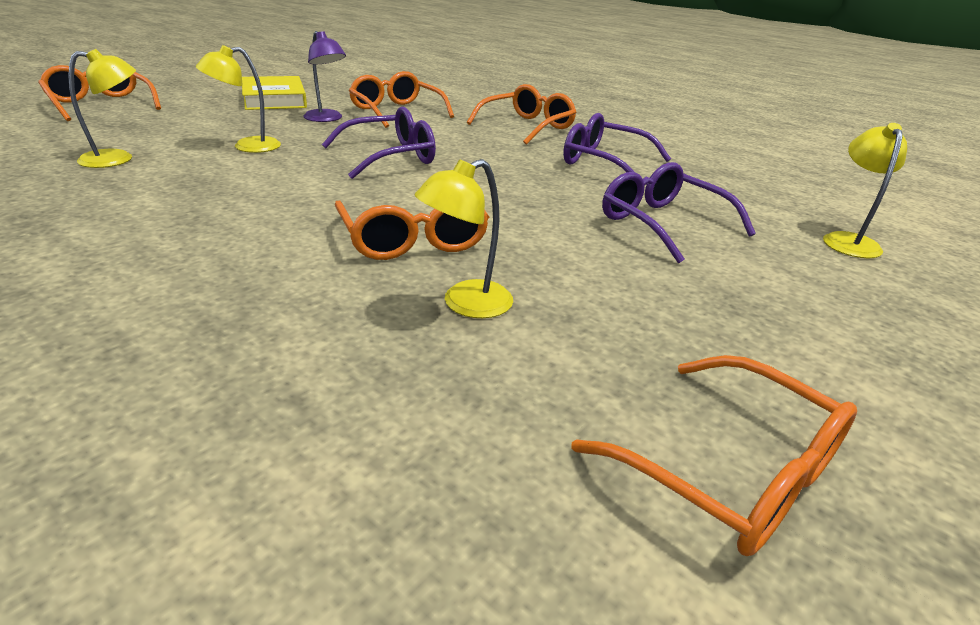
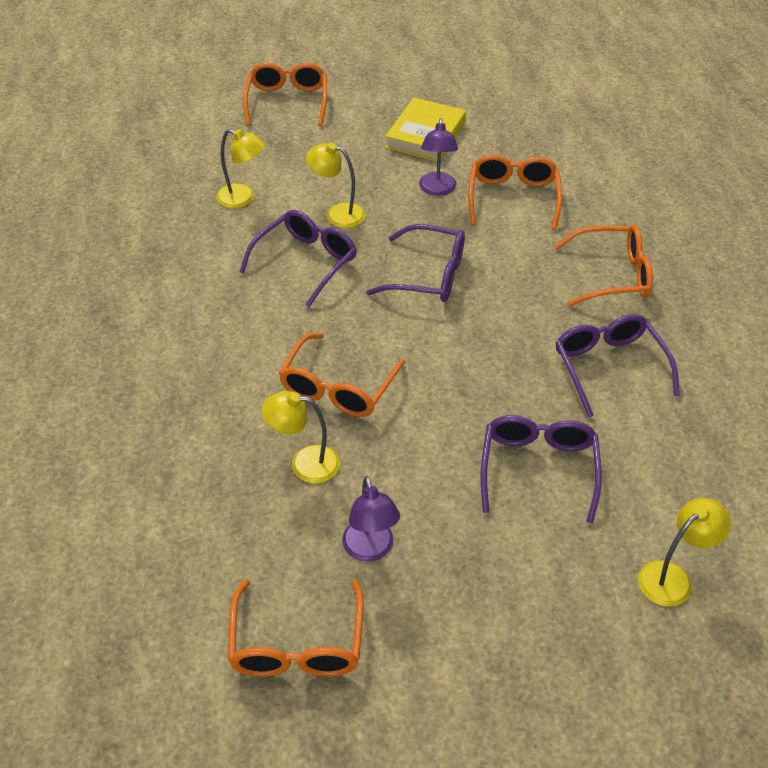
camera: 45 degrees right, 15 degrees up
(253, 177) = (306, 262): none -> purple glasses
(643, 337) = (370, 550): none -> purple lamp

